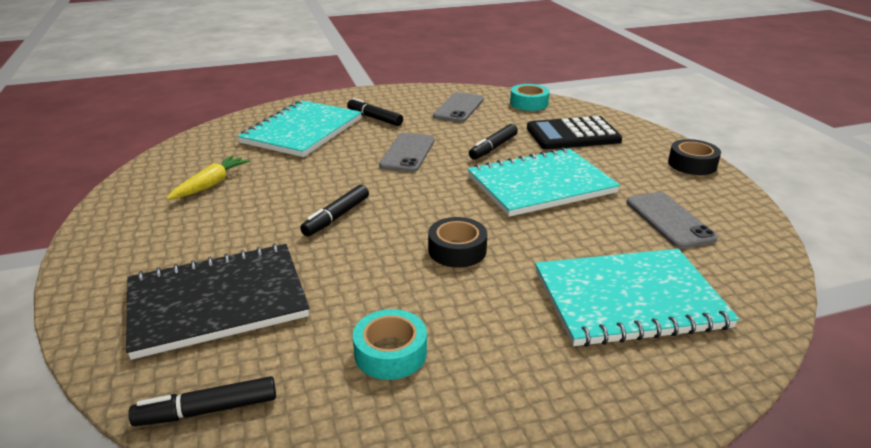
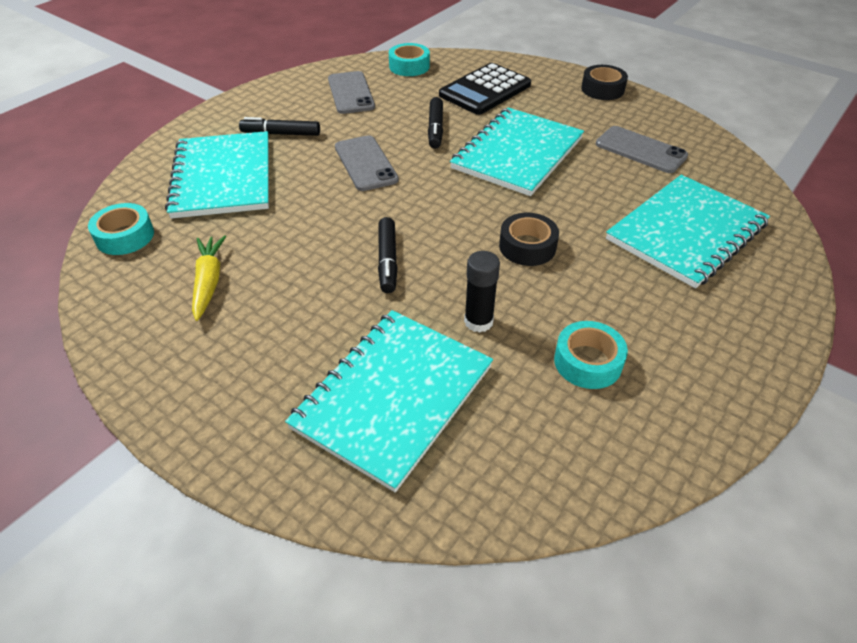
camera: 35 degrees left, 15 degrees up
(203, 143) = (125, 236): none -> turquoise tape
(207, 410) = (518, 490): black marker -> none
(217, 301) = (393, 397): black notebook -> turquoise notebook
(345, 283) = (478, 321): none -> black glue stick

